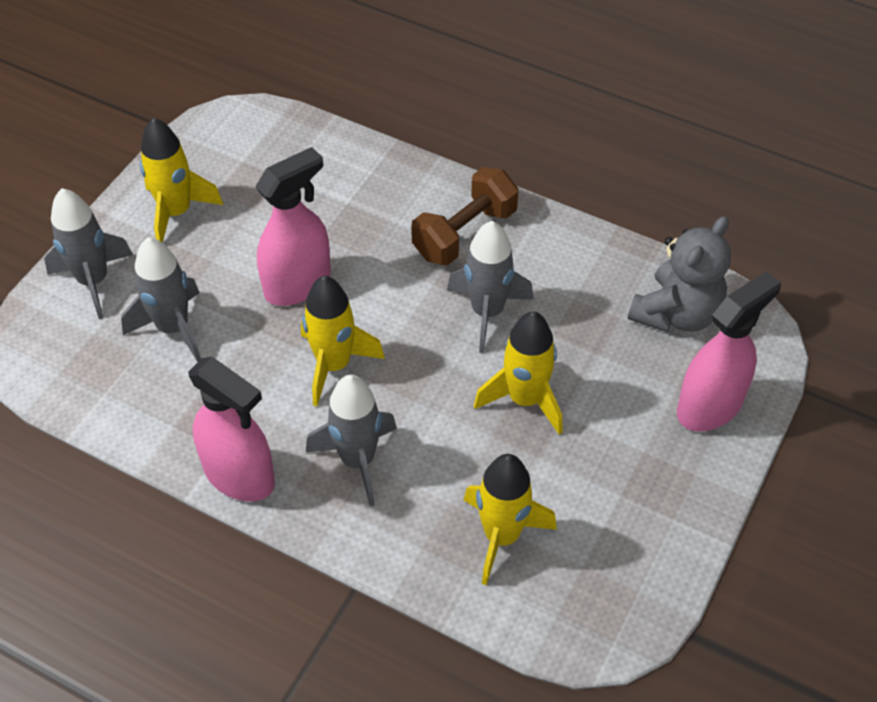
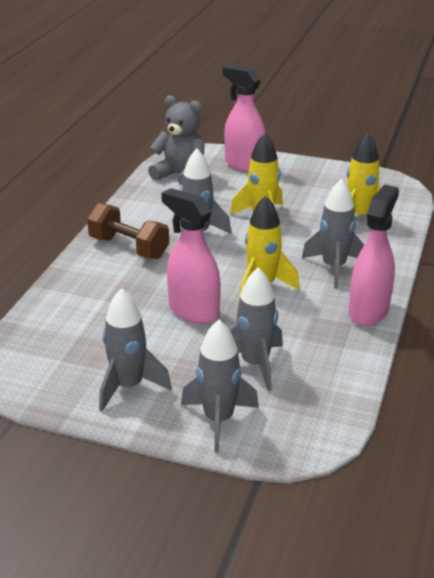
camera: 100 degrees left, 20 degrees down
(176, 212) = (128, 387): yellow rocket -> grey rocket

